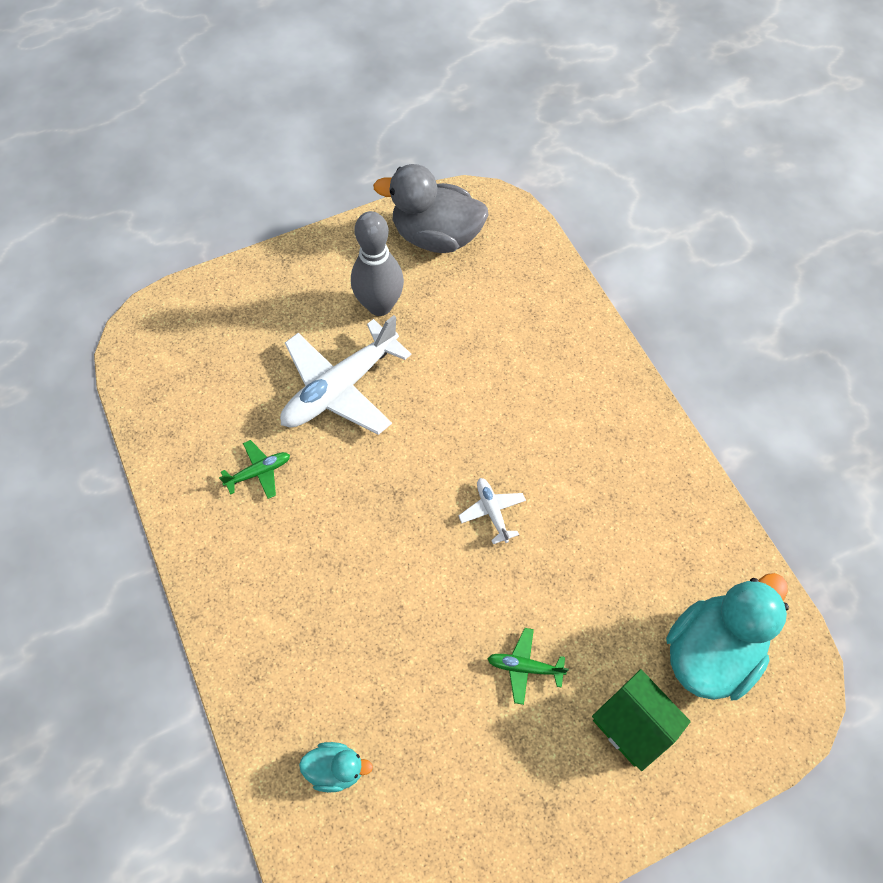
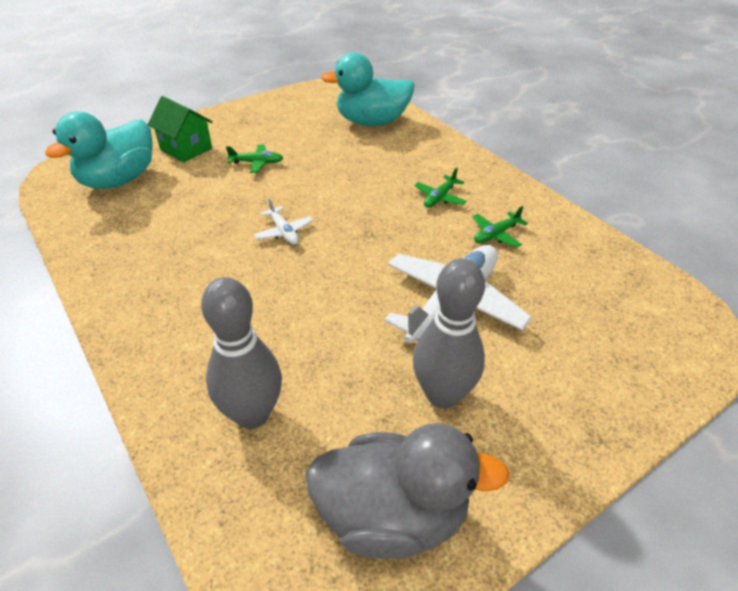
camera: 170 degrees right, 20 degrees down
(296, 548) = (440, 197): none -> green plane
(336, 768) = (372, 122): turquoise duck -> turquoise duck, size x2.07
(523, 310) = (252, 414): none -> grey bowling pin

